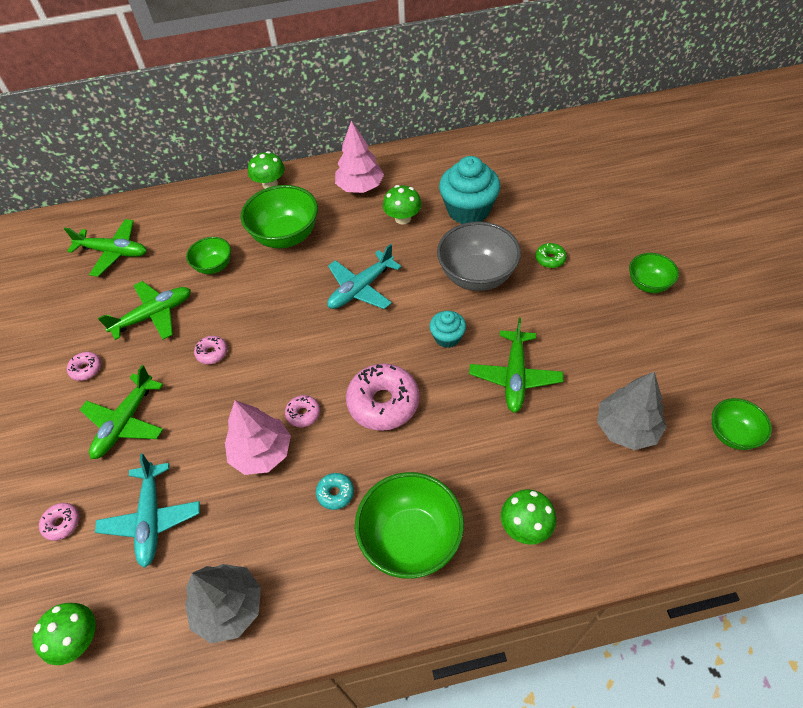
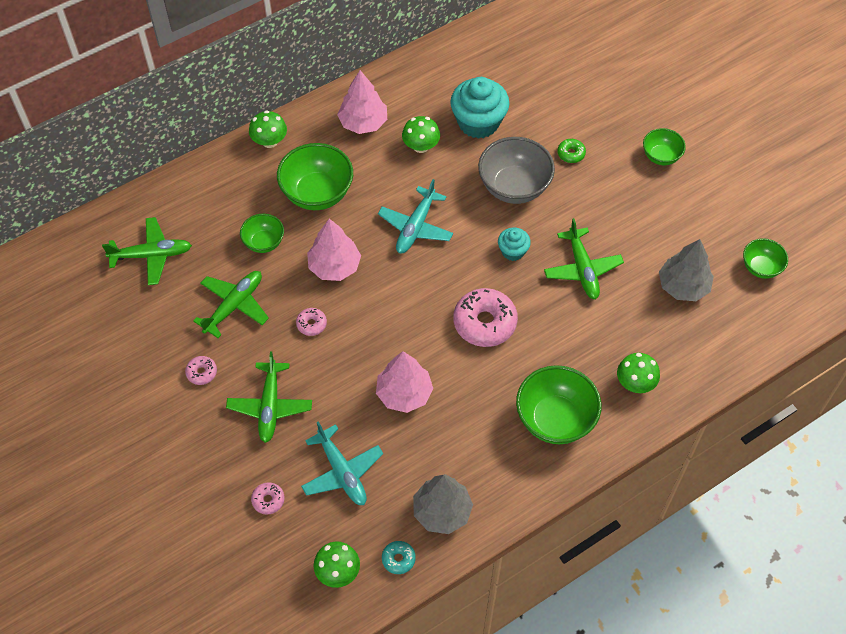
camera: 25 degrees left, 5 degrees up
(264, 304) = (334, 266): none -> pink tree
(303, 414) = (422, 352): pink donut -> none
(335, 493) = (481, 405): turquoise donut -> turquoise donut (398, 559)

